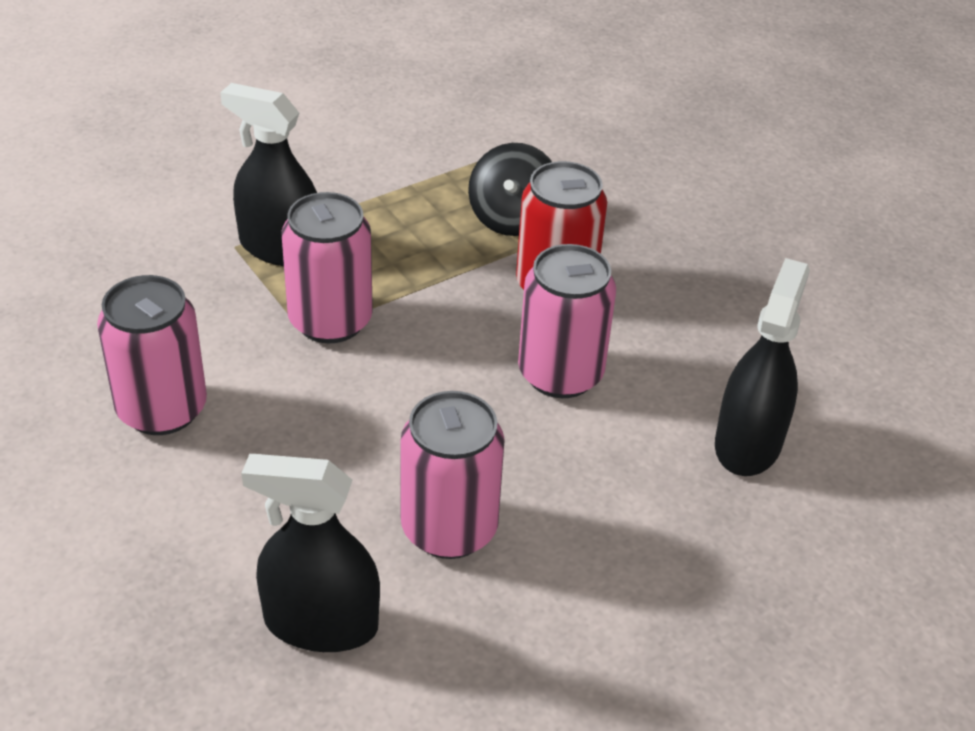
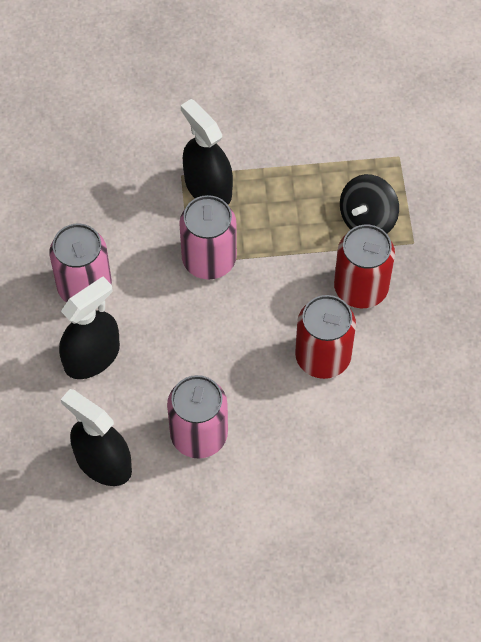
camera: 30 degrees right, 20 degrees up
(560, 374) = (323, 356): pink can -> red can
(748, 444) = (402, 454): black spray bottle -> black spray bottle (92, 357)

